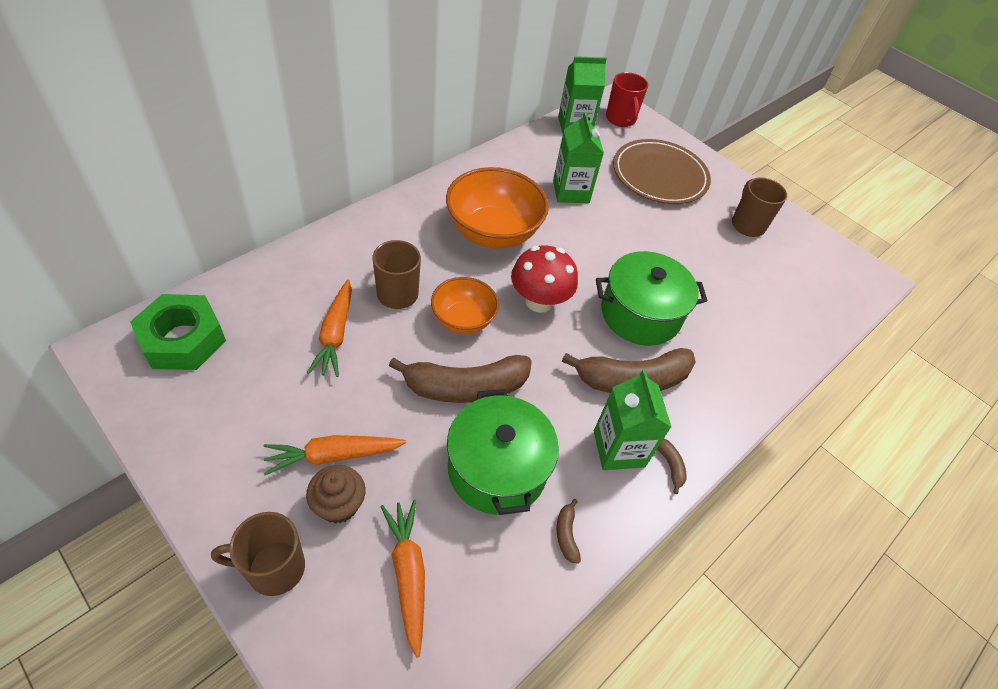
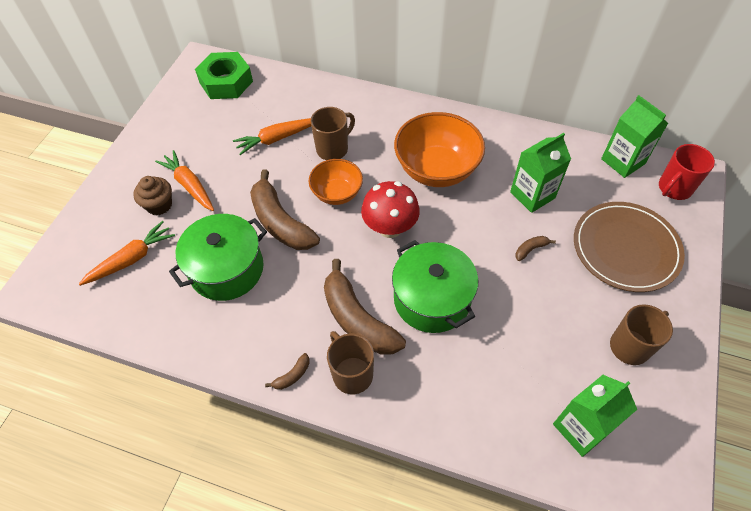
camera: 70 degrees right, 5 degrees up
(274, 568) = (108, 199): brown mug -> brown mug (352, 374)
(566, 534) = (198, 330): brown banana -> brown banana (530, 249)
(619, 449) = (286, 335): green carton -> green carton (581, 428)

